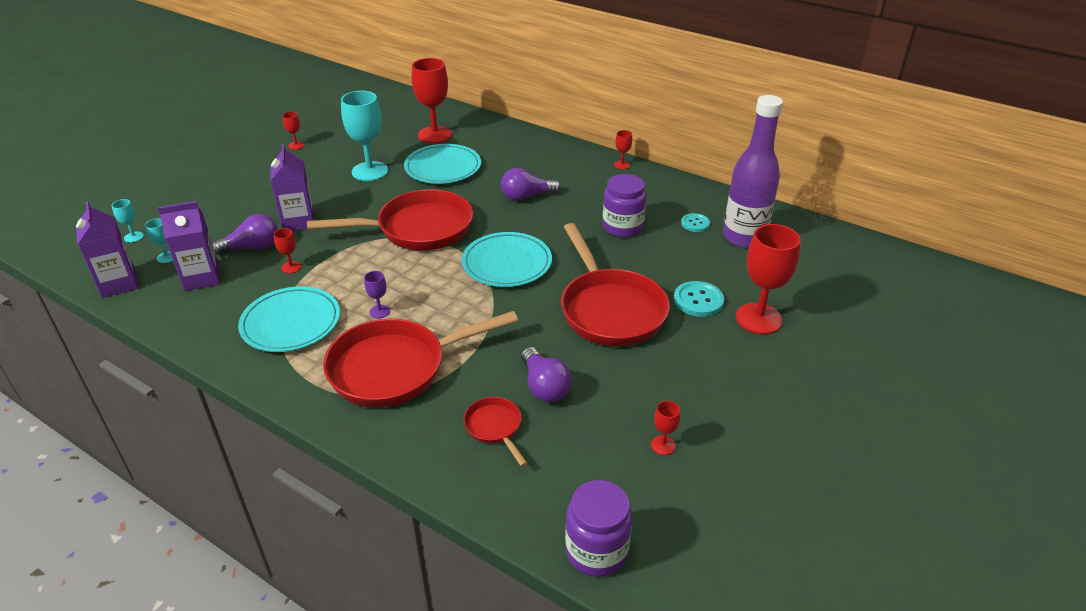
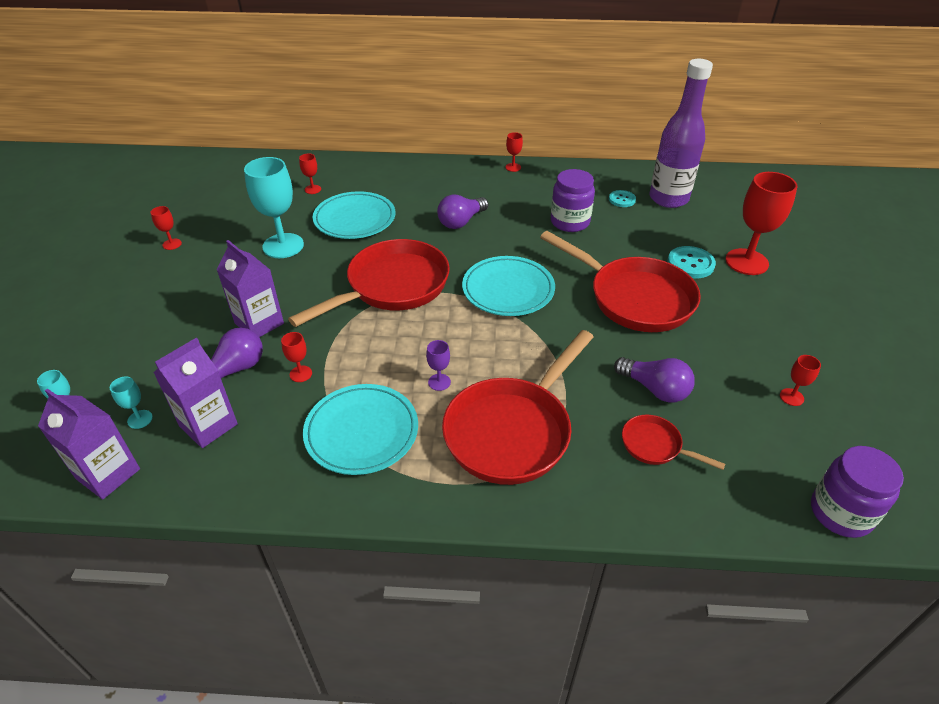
camera: 30 degrees left, 5 degrees up
(434, 135) = (313, 189): red goblet -> red goblet, size x0.45

